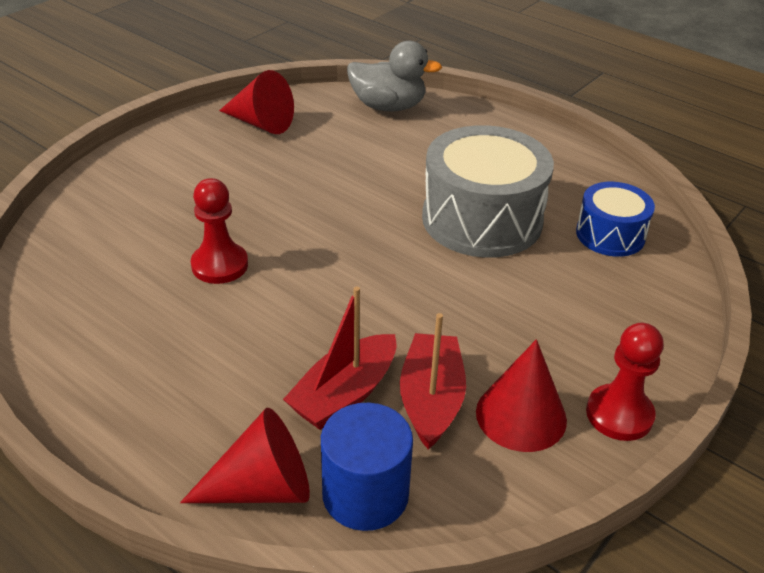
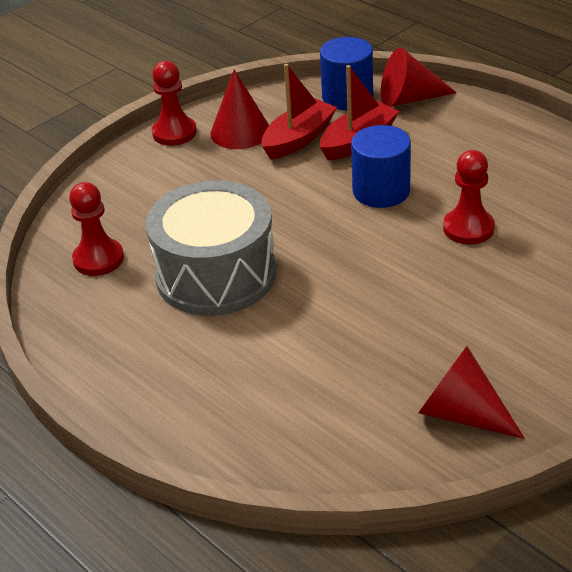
camera: 170 degrees left, 0 degrees up
(314, 313) = (381, 191): none -> blue cylinder
(388, 106) = (286, 447): grey duck -> none
(431, 400) = (298, 139): red boat -> red boat turned 150 degrees counterclockwise
(610, 235) = (98, 259): blue drum -> red pawn

